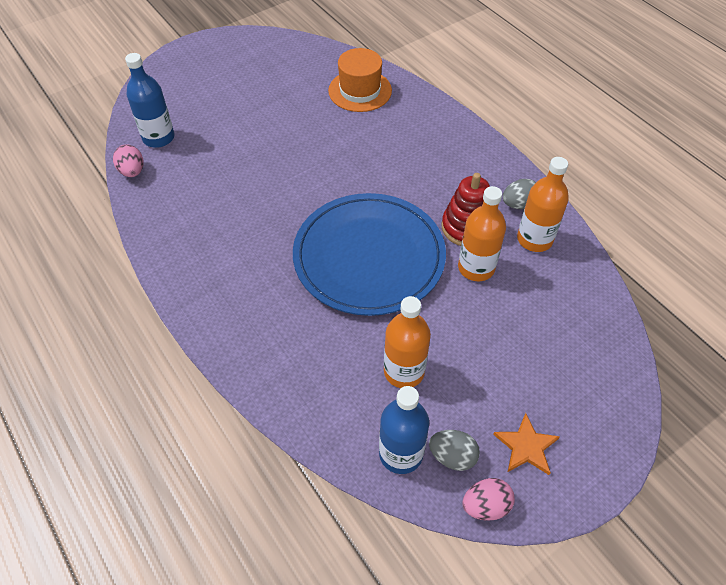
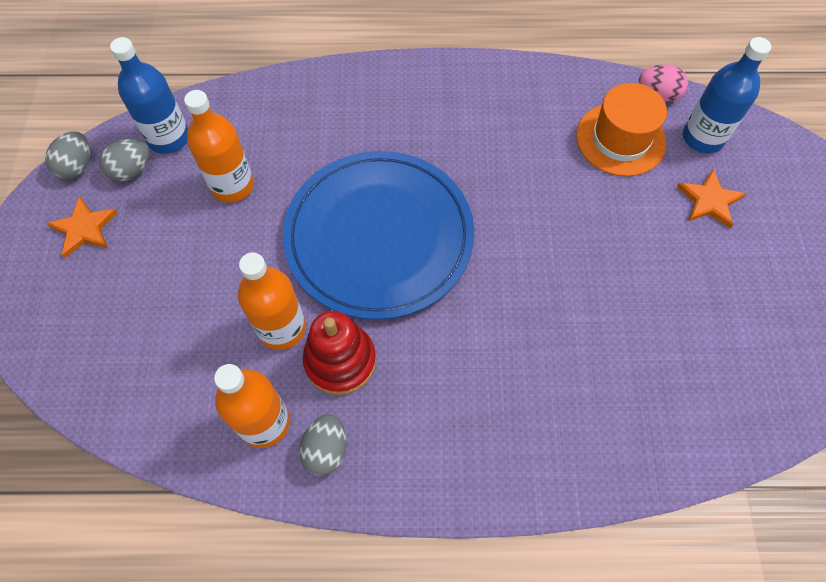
camera: 125 degrees right, 10 degrees up
(210, 119) = (709, 200): none -> orange star
(360, 91) = (670, 404): orange hat -> orange hat (620, 139)
(485, 506) = (77, 166): pink egg -> grey egg

